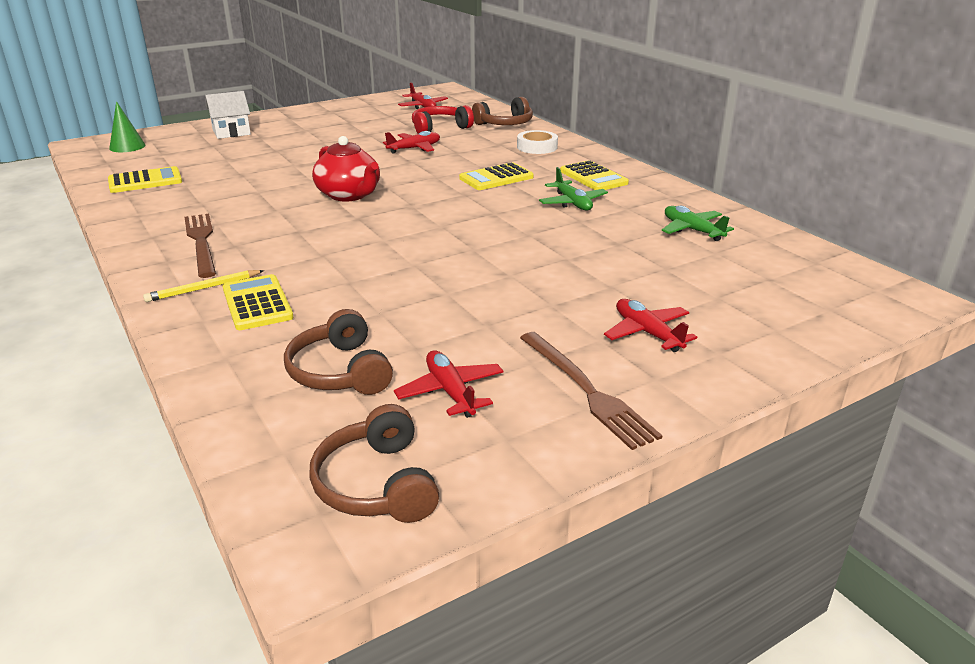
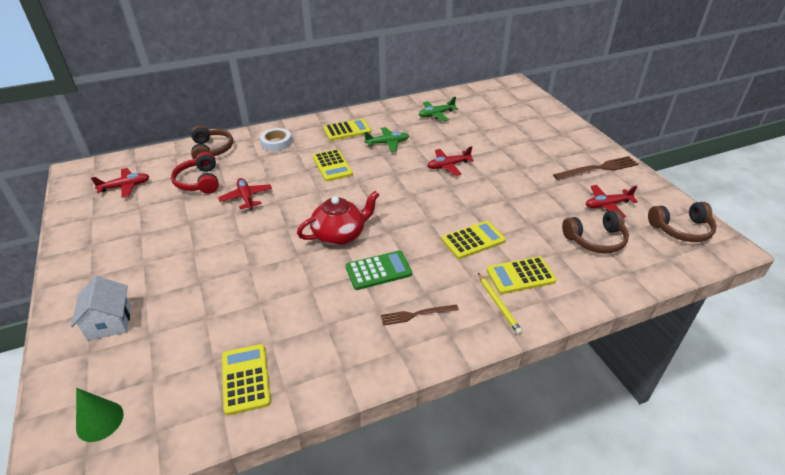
camera: 80 degrees left, 10 degrees up
(201, 242) = (416, 314): brown fork -> brown fork, size x0.63
(281, 218) = (378, 271): none -> green calculator
(338, 269) = (473, 240): none -> yellow calculator
(647, 333) = (547, 146): red plane -> red plane (448, 166)

